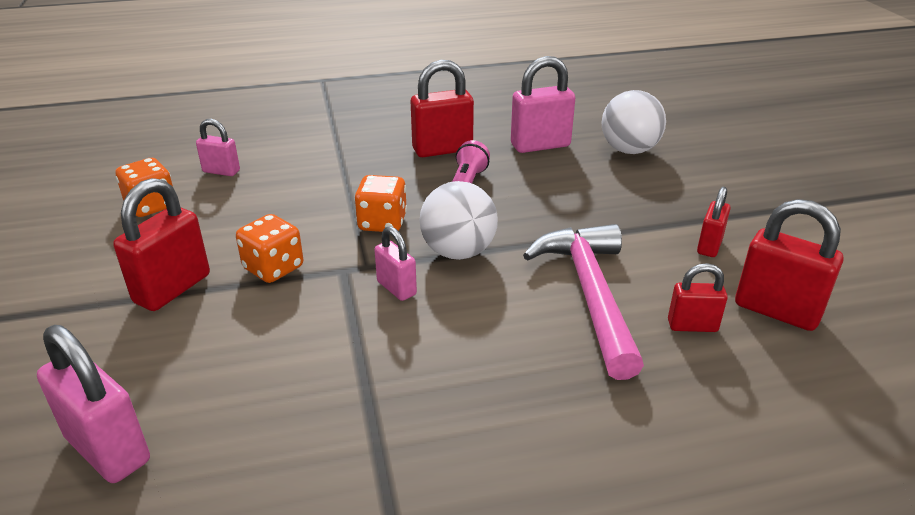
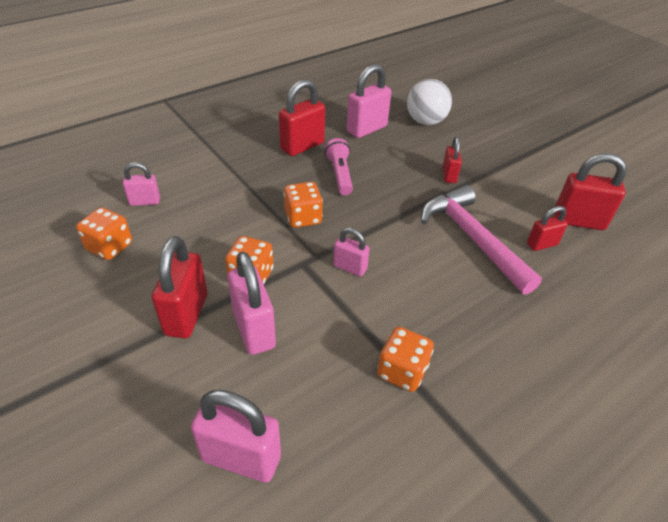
camera: 25 degrees left, 10 degrees up
(231, 323) = (254, 329): none -> pink padlock
(369, 419) = (402, 371): none -> orange dice
(458, 252) = (371, 228): white ball -> none
(709, 246) = (516, 185): red padlock -> red padlock (449, 175)

